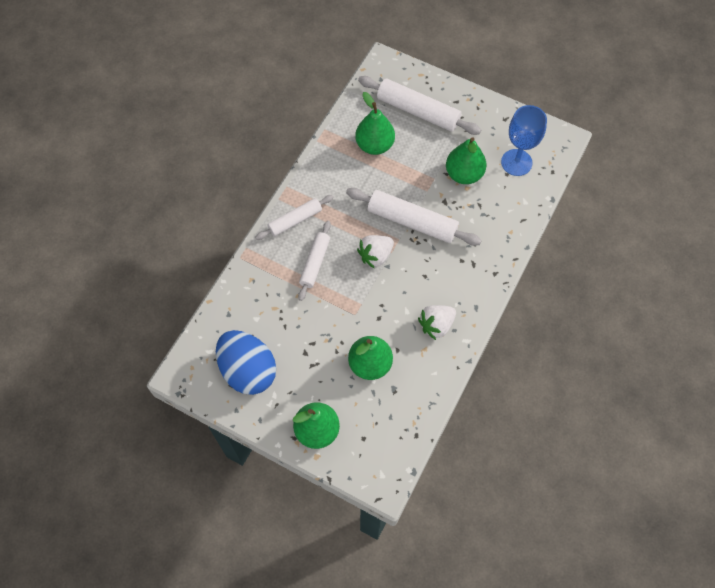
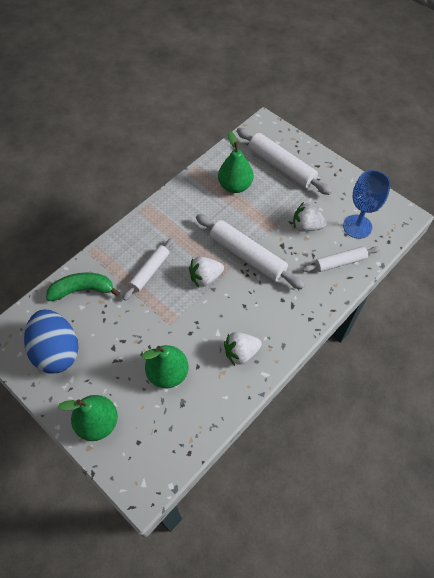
camera: 15 degrees right, 5 degrees down
(250, 300) = (82, 290): none -> green banana
(295, 220) = (145, 232): white rolling pin -> white rolling pin (340, 262)
(464, 174) = (306, 226): green pear -> white strawberry

